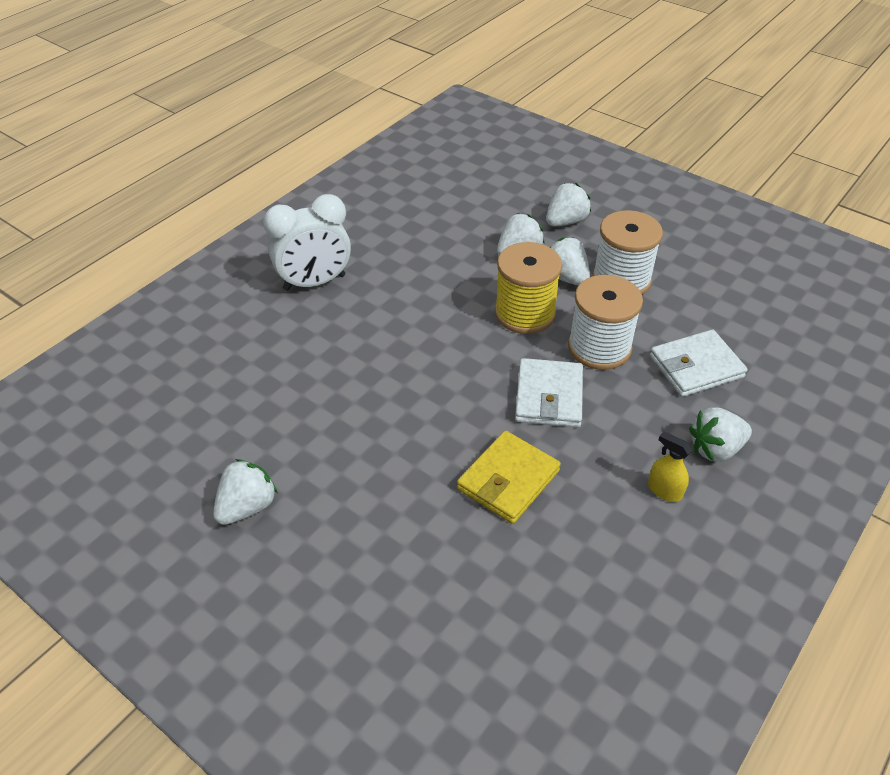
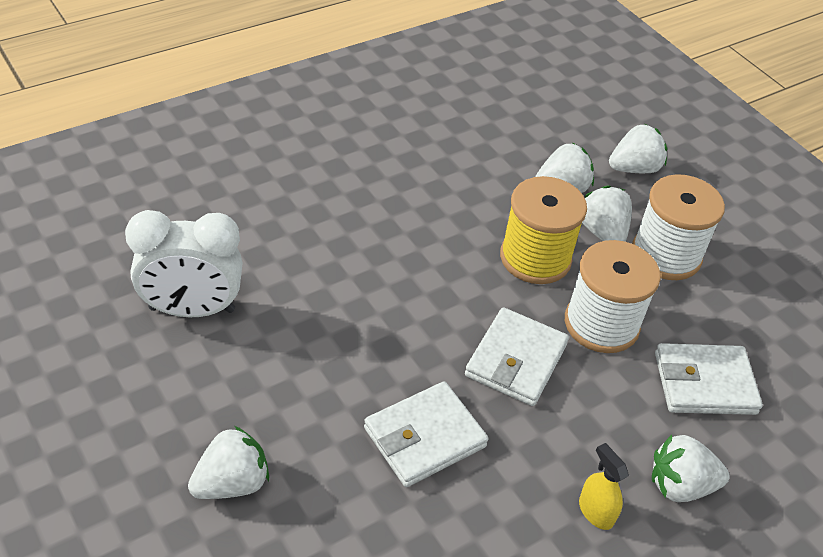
camera: 15 degrees right, 0 degrees up
(247, 507) = (139, 369): white strawberry -> white strawberry (232, 483)
(314, 282) = (323, 153): white clock -> white clock (192, 309)
(508, 480) = (424, 437): yellow wallet -> white wallet

